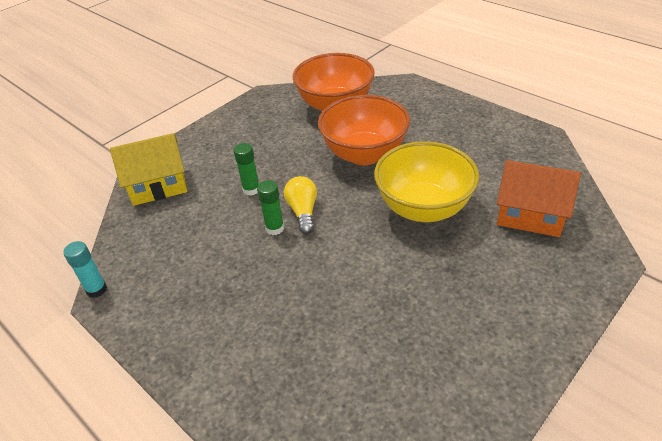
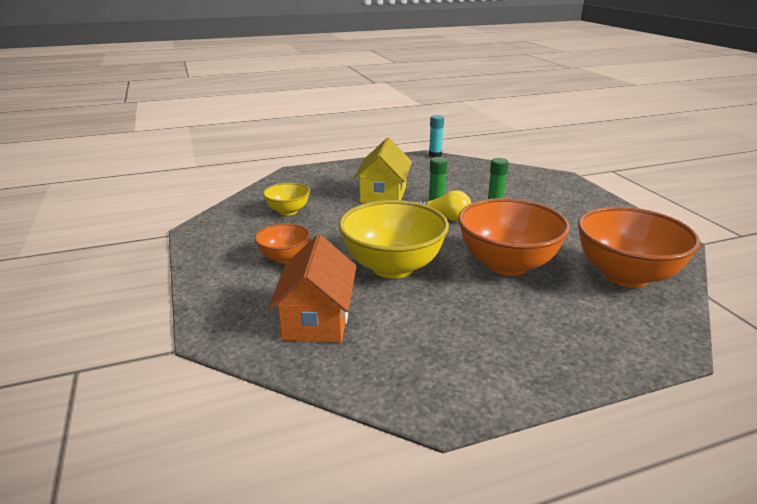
camera: 115 degrees right, 15 degrees down
(158, 186) = (530, 178): yellow house -> yellow house (383, 194)
(379, 346) = (288, 211): none -> yellow bowl
(475, 284) = (284, 258): none -> orange bowl
(530, 215) = (317, 319): orange house -> orange house turned 45 degrees counterclockwise

